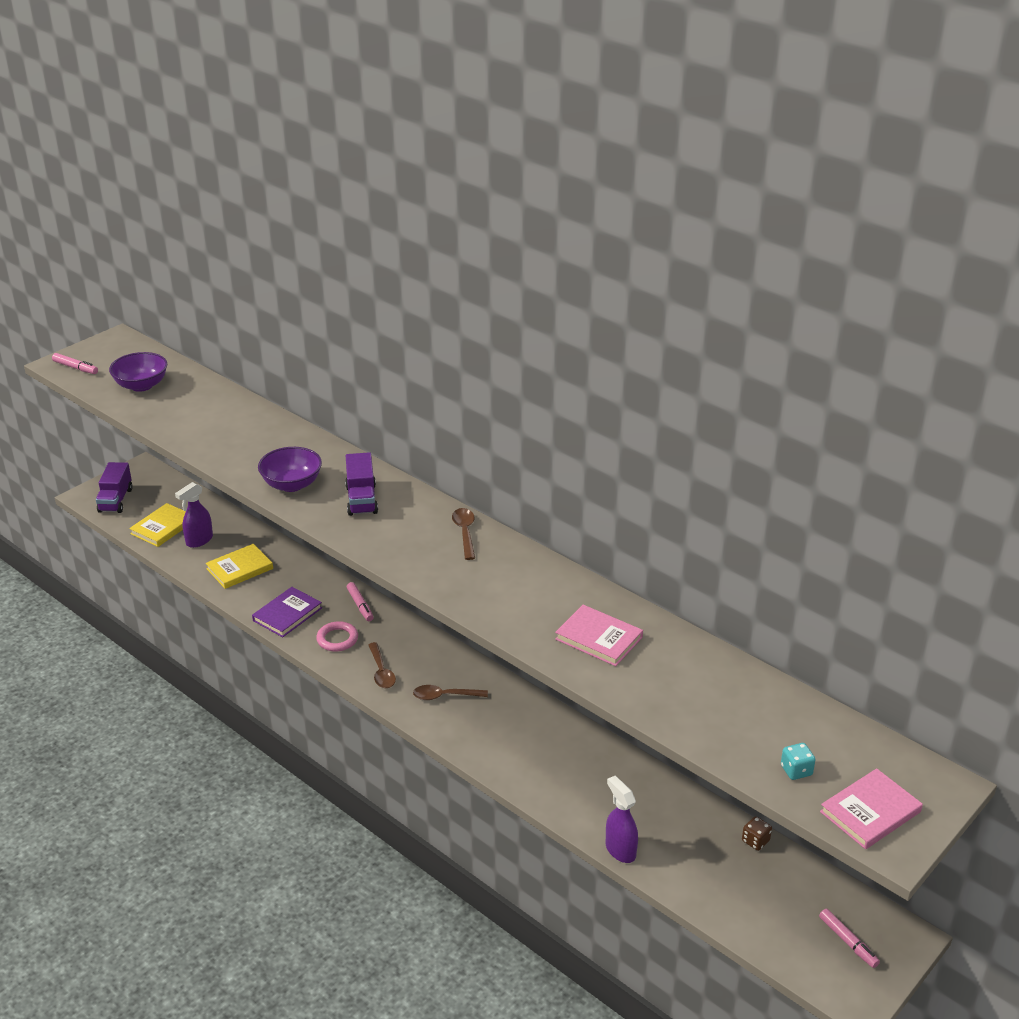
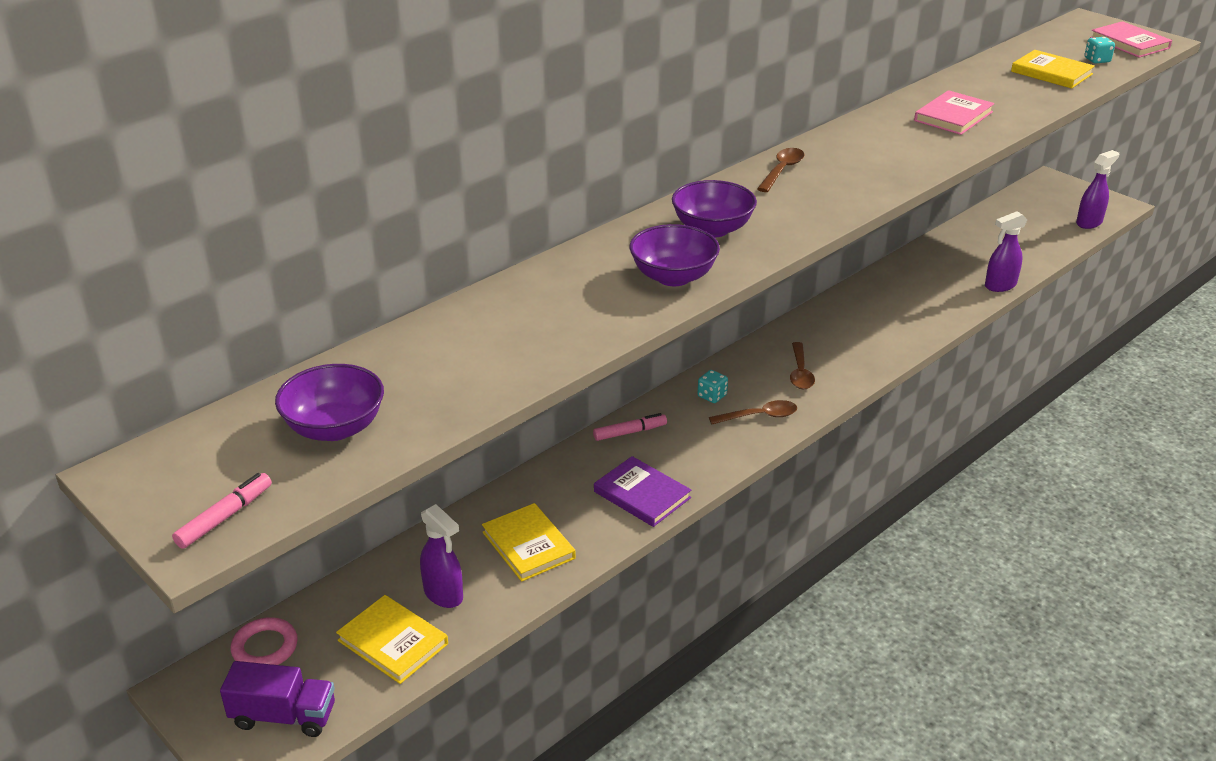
camera: 85 degrees left, 0 degrees up
(337, 639) = (697, 450): pink ring -> pink ring (265, 647)
(361, 499) = (712, 229): purple truck -> purple bowl
(408, 646) = (712, 396): none -> turquoise dice
(465, 532) = (782, 170): brown spoon -> brown spoon turned 120 degrees clockwise
(741, 725) = (1051, 73): none -> yellow book
(755, 841) = (971, 224): brown dice -> none
(795, 958) = (1089, 222): none -> purple spray bottle
(848, 942) = (1065, 201): pink marker -> none

